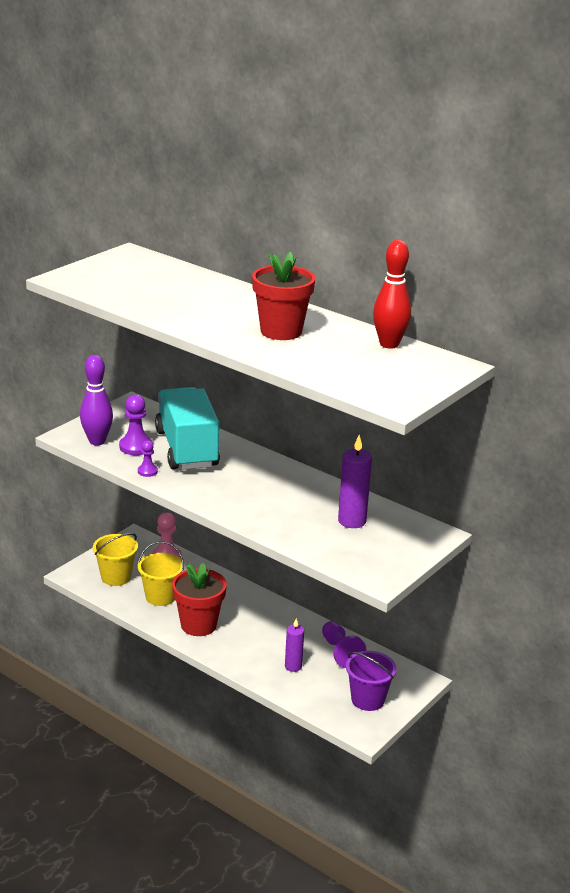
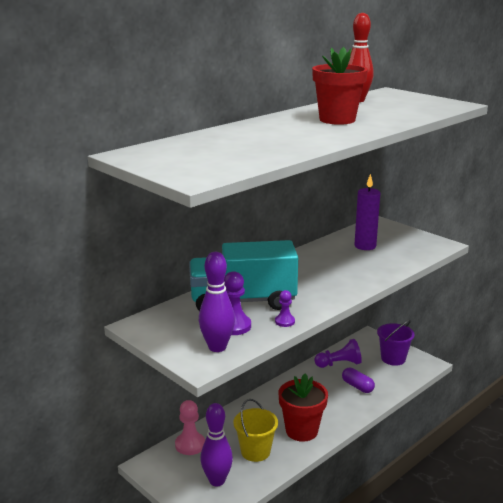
camera: 80 degrees left, 5 degrees down
(116, 577) = (217, 481): yellow bucket -> purple bowling pin
(293, 666) = (357, 386): purple candle -> purple capsule

